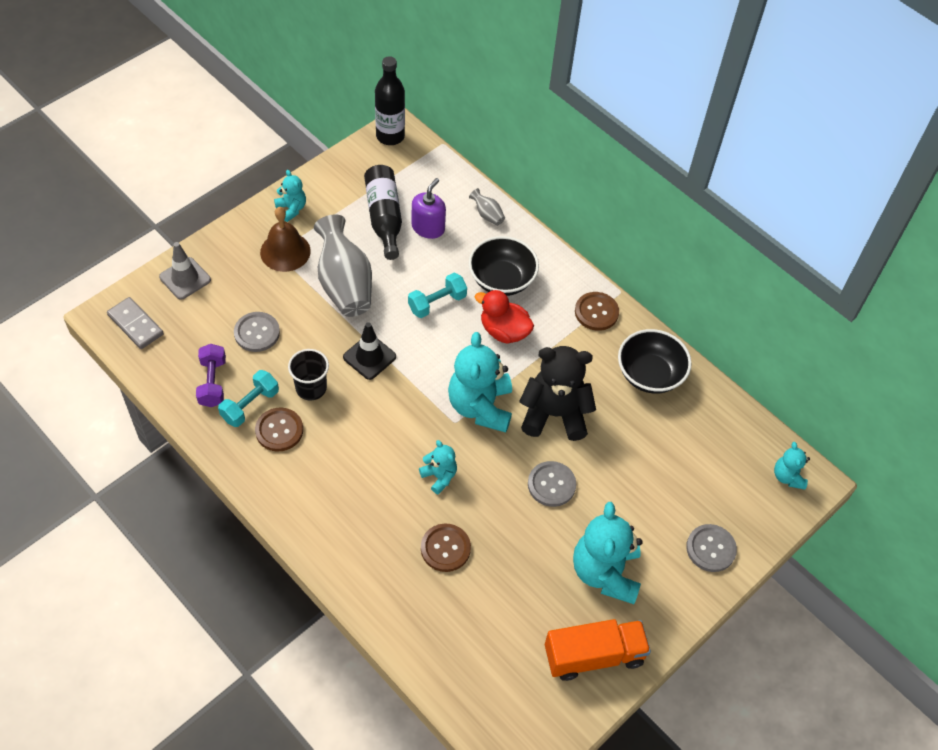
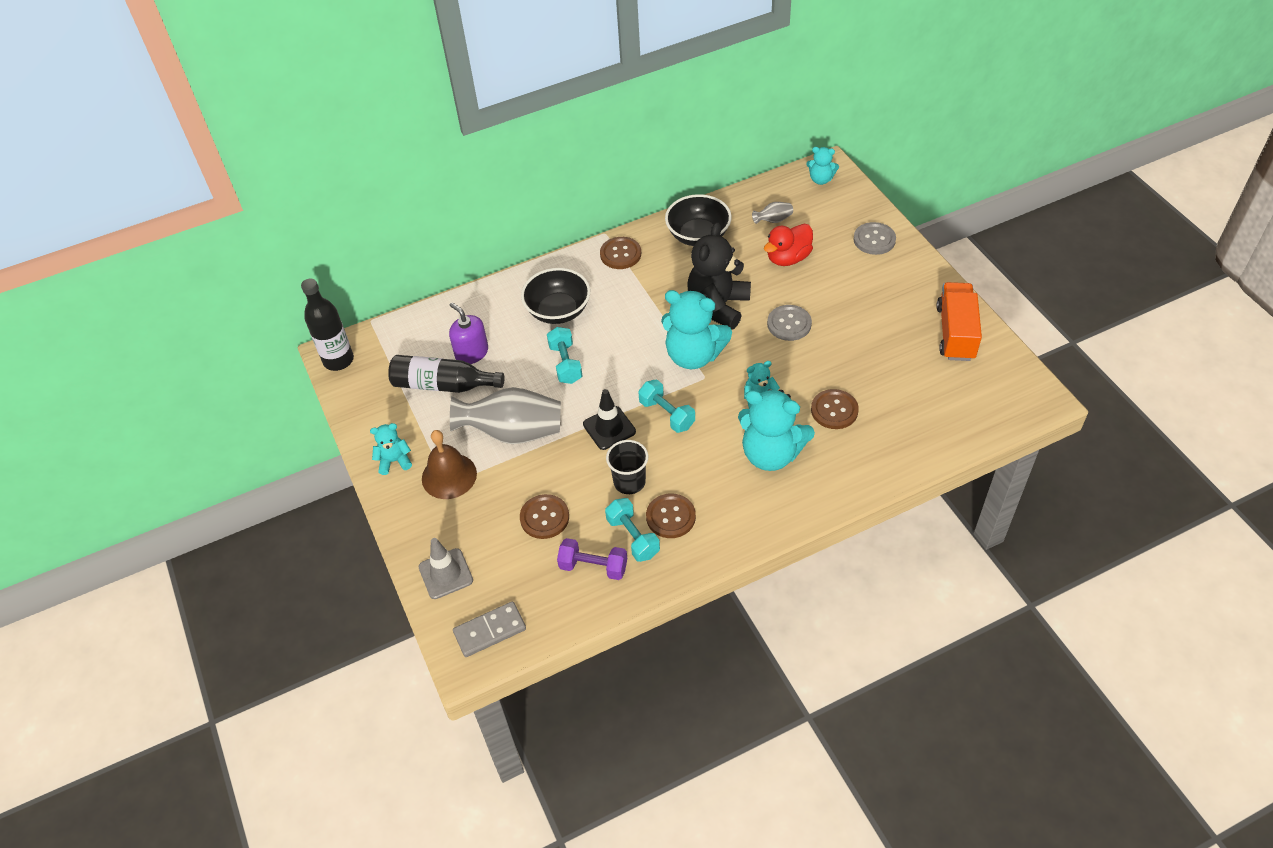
camera: 65 degrees left, 5 degrees down
(257, 333) = (544, 517): grey button -> brown button
(399, 400) = (667, 414): none -> turquoise dumbbell
(487, 215) = (477, 305): grey vase -> grey vase (773, 220)
(504, 331) = (617, 321): red duck -> red duck (788, 258)
(605, 572) = (881, 308): turquoise teddy bear -> turquoise teddy bear (771, 454)

